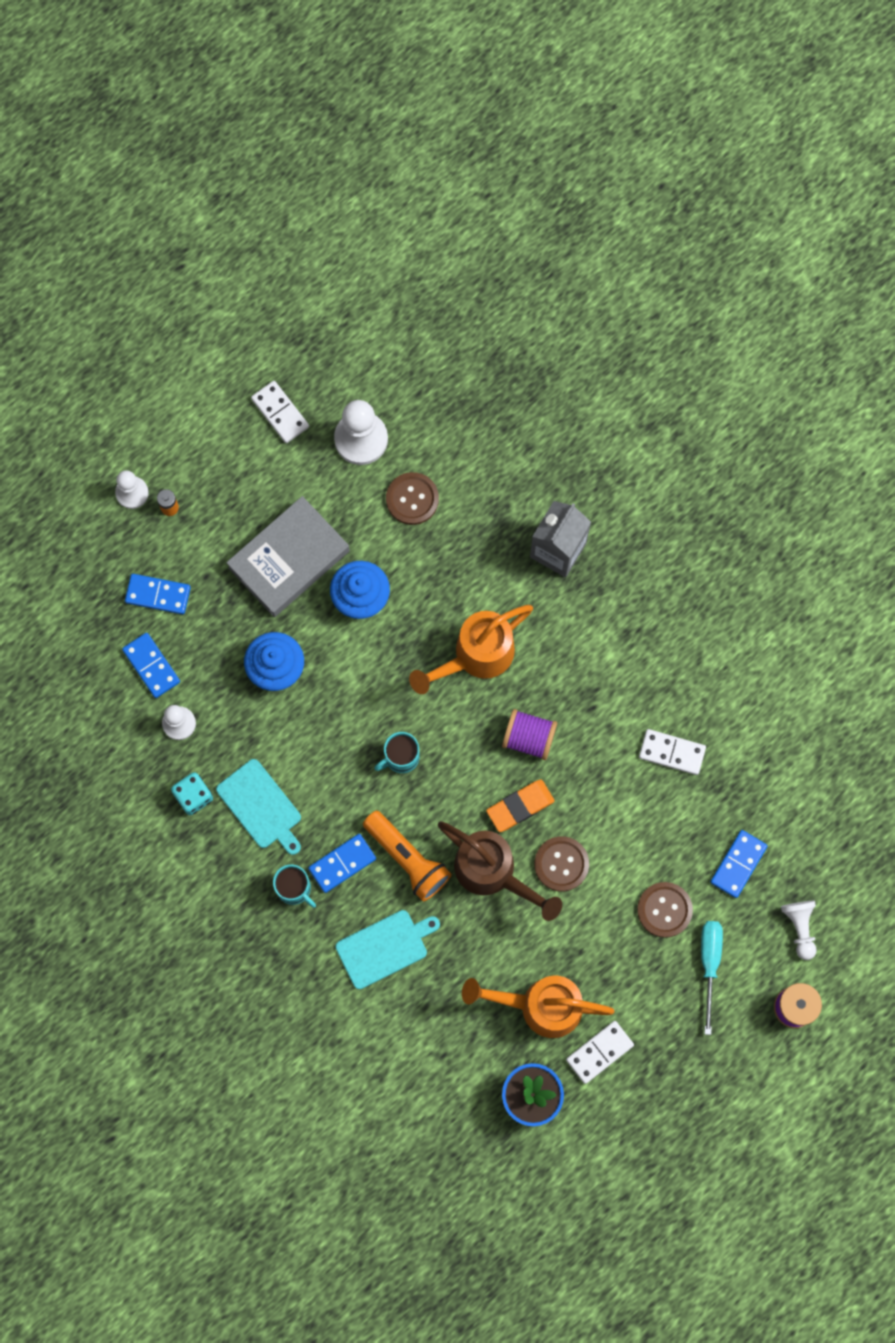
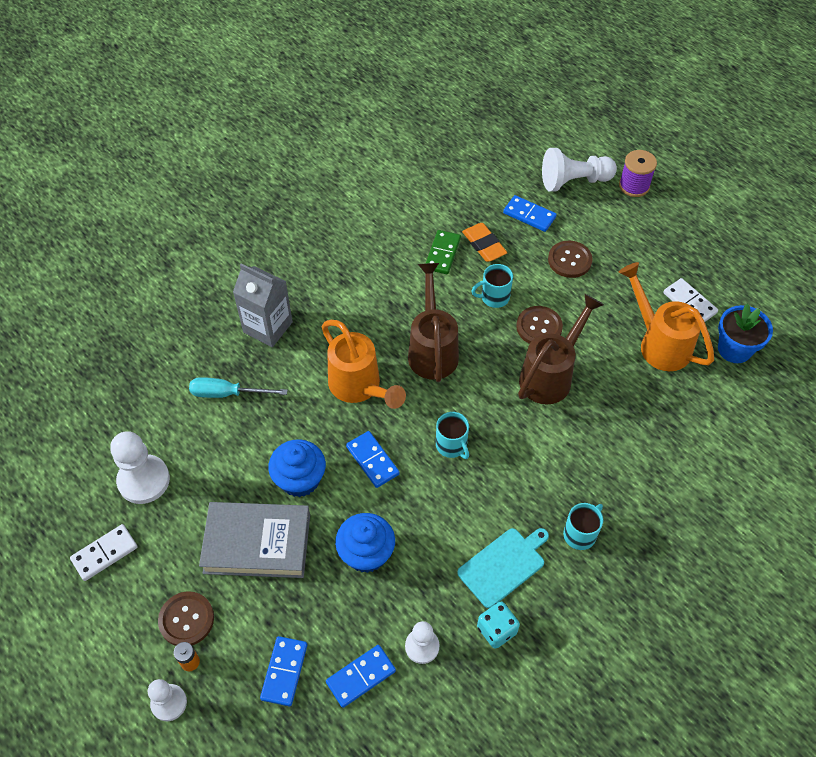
camera: 90 degrees left, 20 degrees down
(289, 559) = (257, 543): grey book -> grey book turned 45 degrees counterclockwise
(342, 863) = (553, 493): blue domino -> blue domino (372, 460)
(384, 947) = (626, 458): turquoise cutting board -> none
(408, 859) = (544, 439): orange flashlight -> none
(412, 499) = (209, 437): brown button -> brown button (186, 619)
(520, 806) = (492, 355): orange eraser -> orange eraser (484, 245)
(529, 738) = (432, 349): purple spool -> brown watering can
(540, 1005) = (658, 342): orange watering can -> orange watering can turned 135 degrees clockwise
(605, 813) = (494, 297): none -> turquoise mug
(672, 752) = (442, 254): white domino -> green domino
(709, 964) = (608, 233): turquoise screwdriver -> turquoise screwdriver (227, 393)
(800, 927) = (574, 181): white pawn -> white pawn, size x1.64

